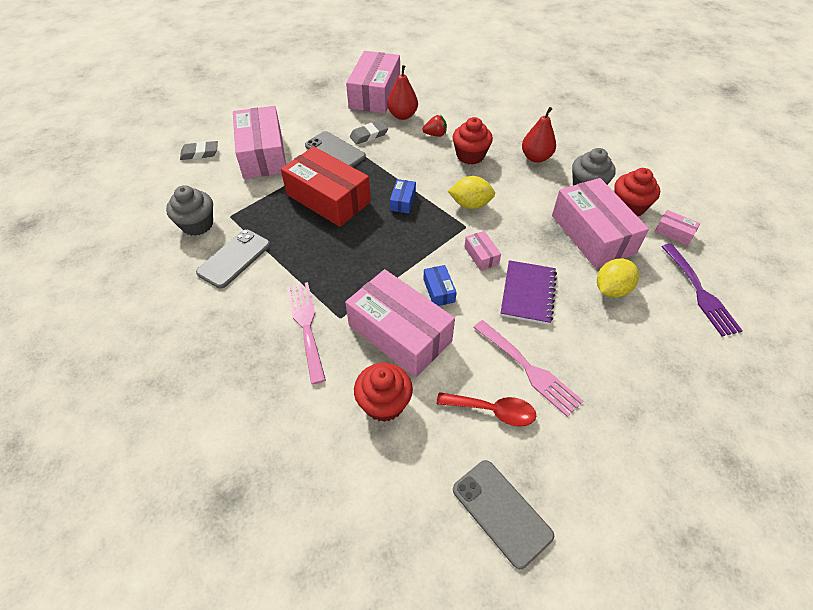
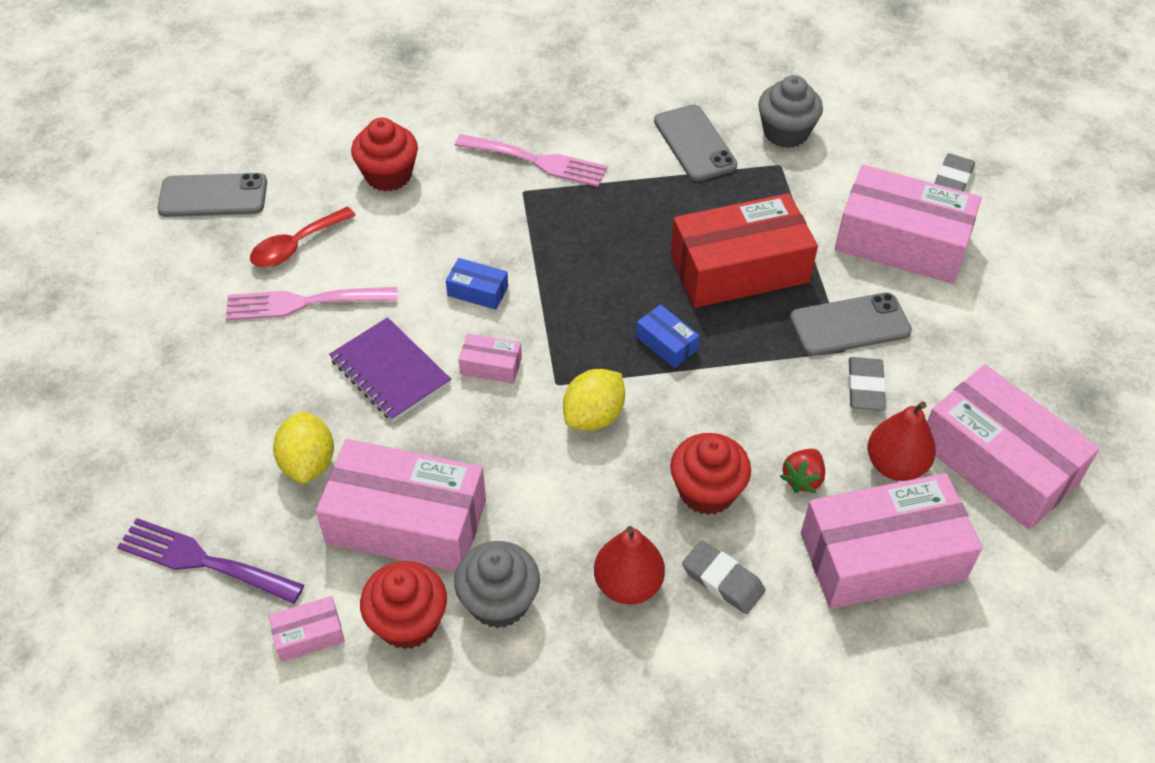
camera: 125 degrees right, 0 degrees up
(399, 333) = (454, 226): pink box -> pink box (882, 556)
(504, 136) = (722, 580): none -> grey eraser

